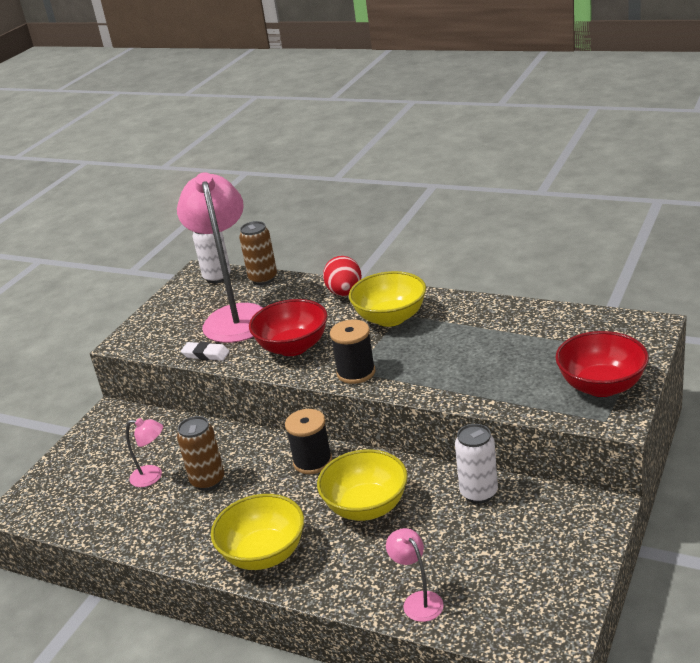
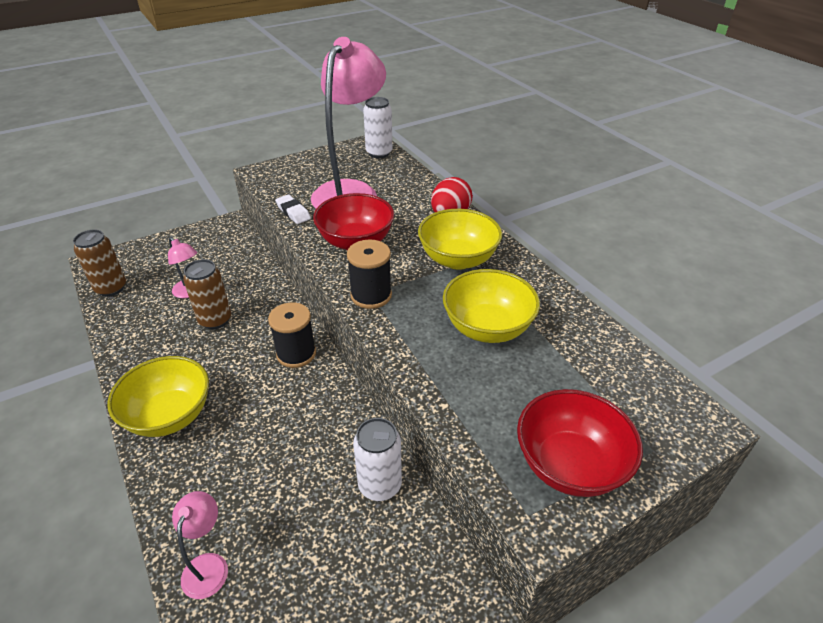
camera: 30 degrees right, 10 degrees up
(263, 279) = (407, 171): brown can -> brown can (111, 288)
(366, 507) = (283, 428): yellow bowl -> yellow bowl (487, 328)

